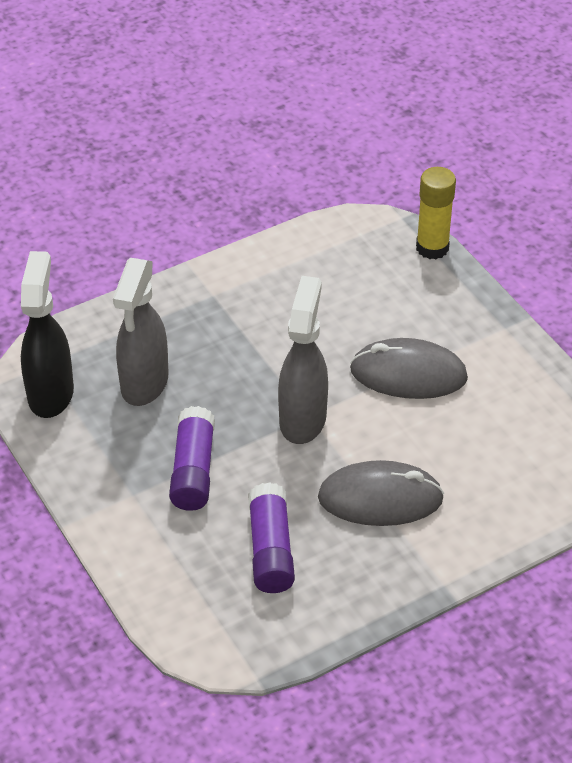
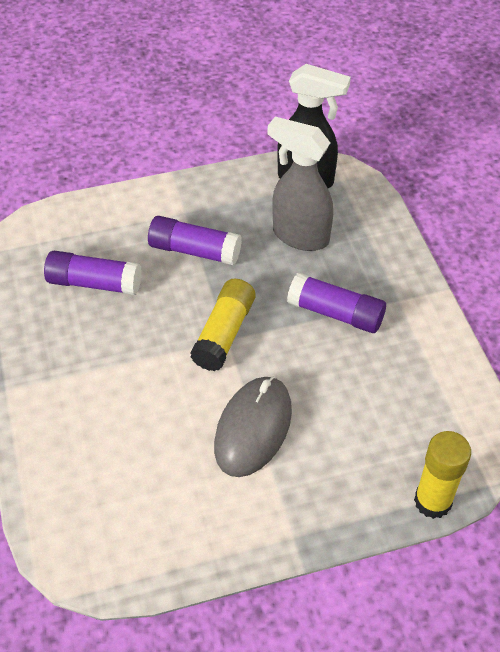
camera: 105 degrees right, 5 degrees up
(246, 338) = (335, 313): none -> purple glue stick
(303, 419) = (224, 333): grey spray bottle -> yellow glue stick
(380, 498) = (114, 368): grey mouse -> none

